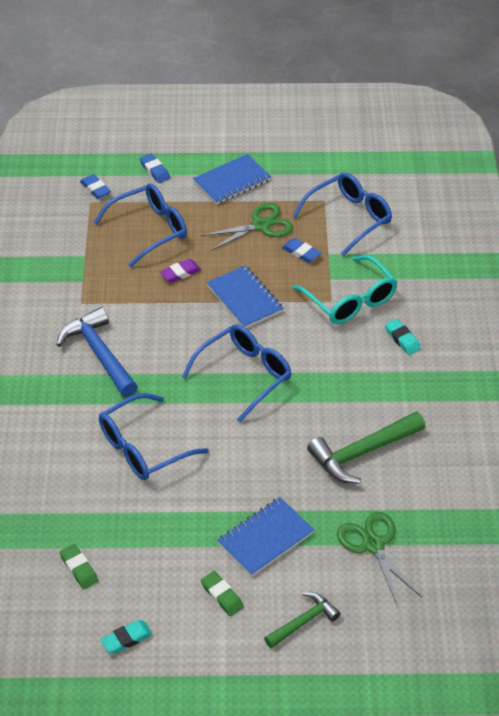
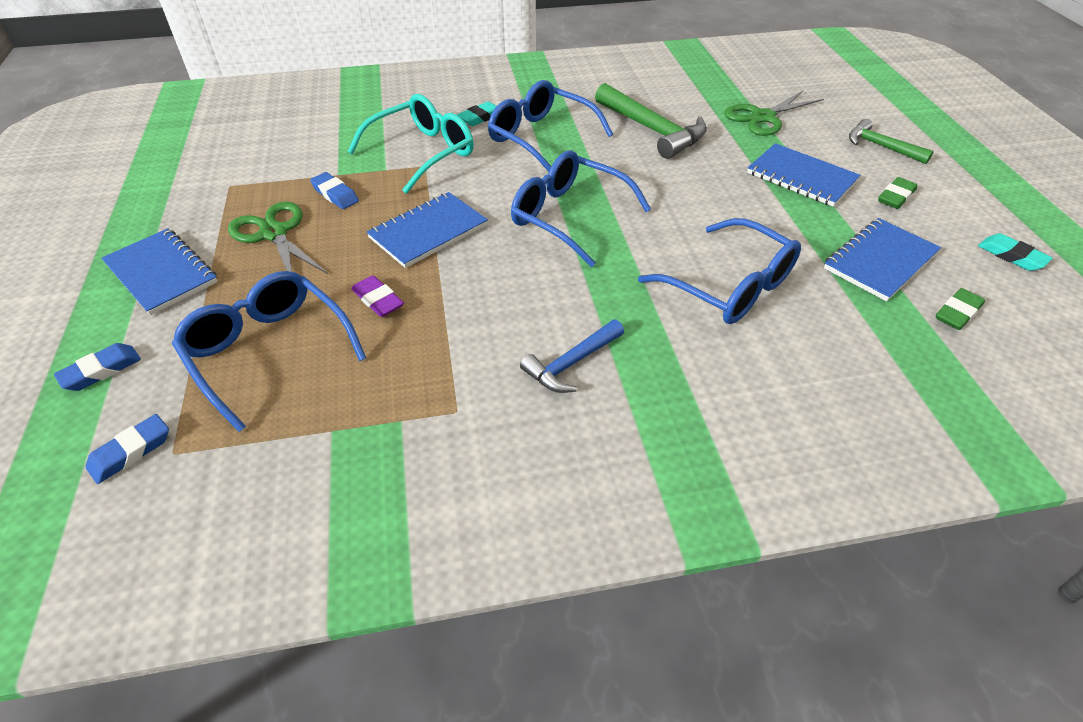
camera: 100 degrees left, 0 degrees up
(99, 354) = (571, 363): blue hammer -> blue hammer, size x0.60
(144, 547) = (880, 261): none -> blue notebook
(301, 253) = (335, 194): blue eraser -> blue eraser turned 75 degrees counterclockwise
(349, 218) = (269, 164): blue glasses -> blue glasses (540, 137)

